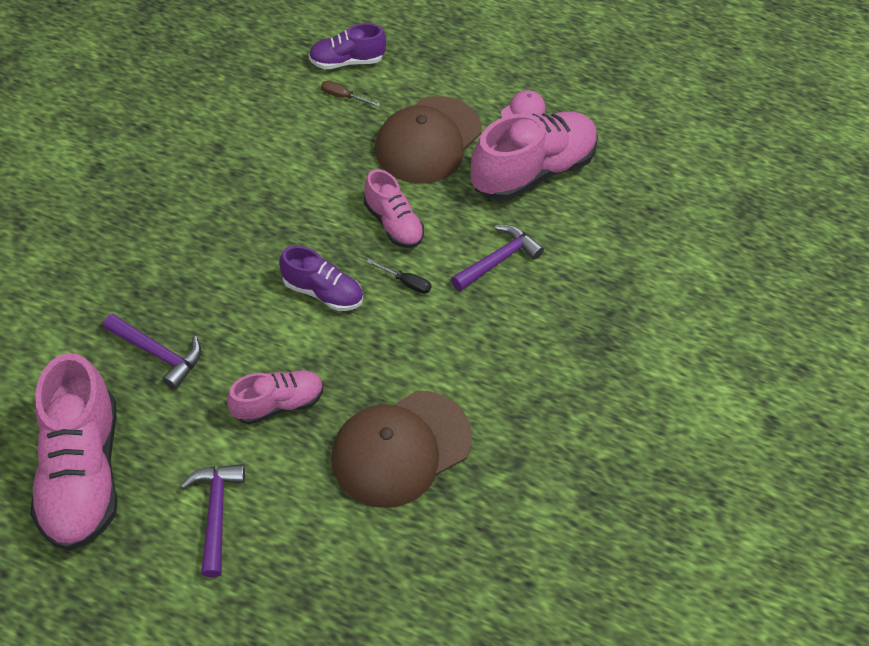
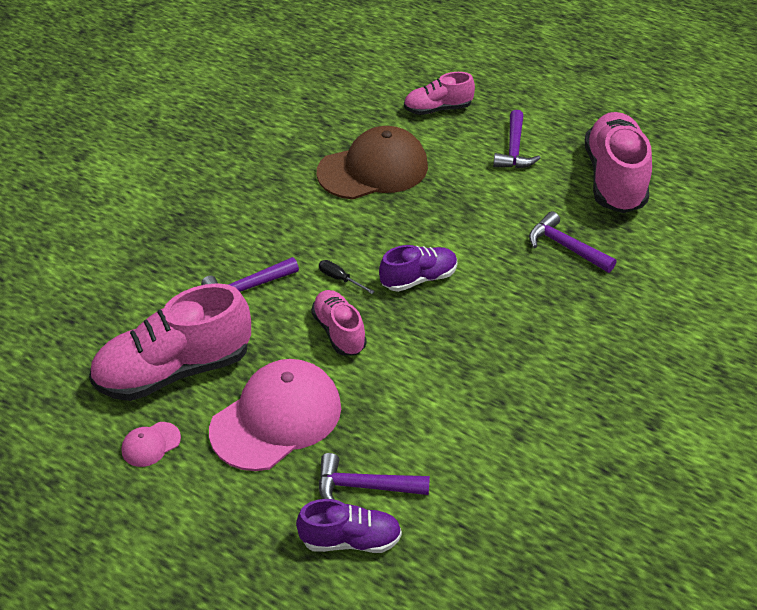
camera: 165 degrees left, 10 degrees down
(278, 404) = (465, 204): pink shoe -> pink shoe (438, 109)
(322, 292) = (419, 279): purple shoe -> purple shoe turned 120 degrees clockwise
(343, 97) = (364, 486): brown screwdriver -> purple hammer
(428, 140) = (276, 418): brown cap -> pink cap

